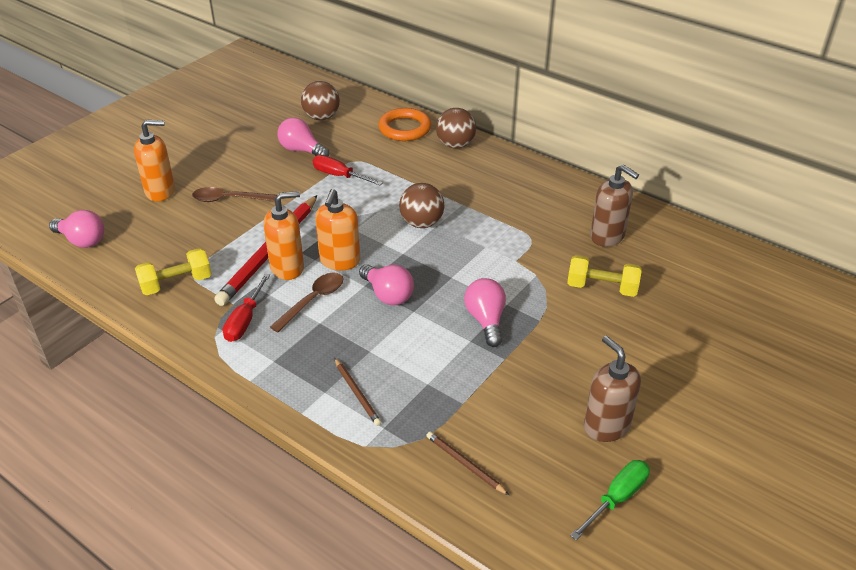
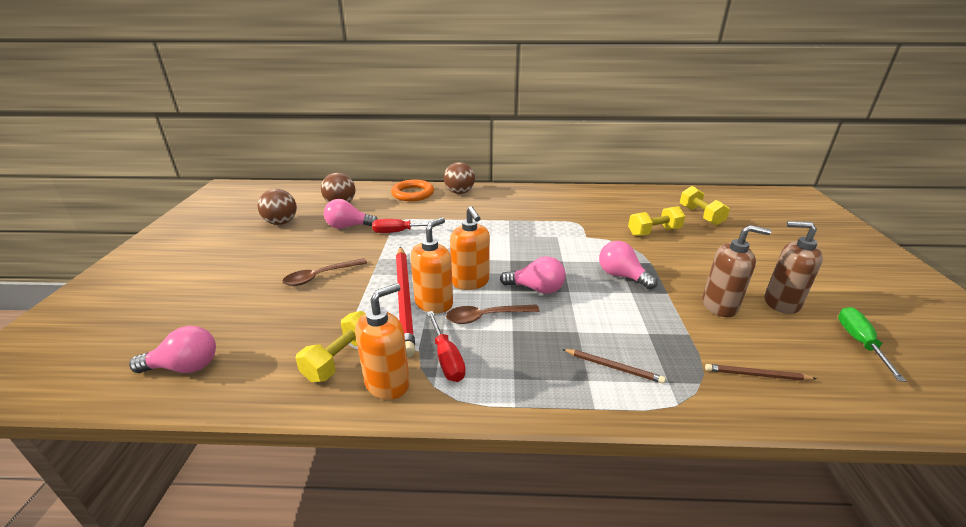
camera: 35 degrees left, 10 degrees down
(160, 191) = (242, 293): orange soap dispenser -> orange soap dispenser (388, 383)
(313, 300) = (486, 317): brown spoon -> brown spoon turned 105 degrees counterclockwise
(421, 223) = (497, 238): brown ball -> brown ball (281, 222)
(607, 236) = (615, 207): brown soap dispenser -> brown soap dispenser (720, 306)
(699, 292) = (700, 215): none -> yellow dumbbell

